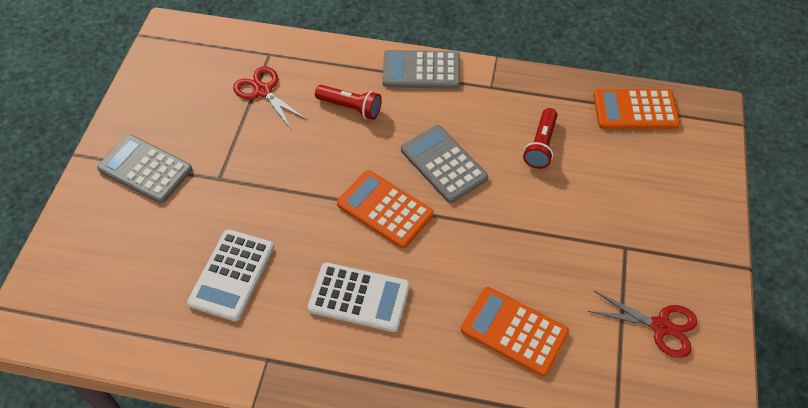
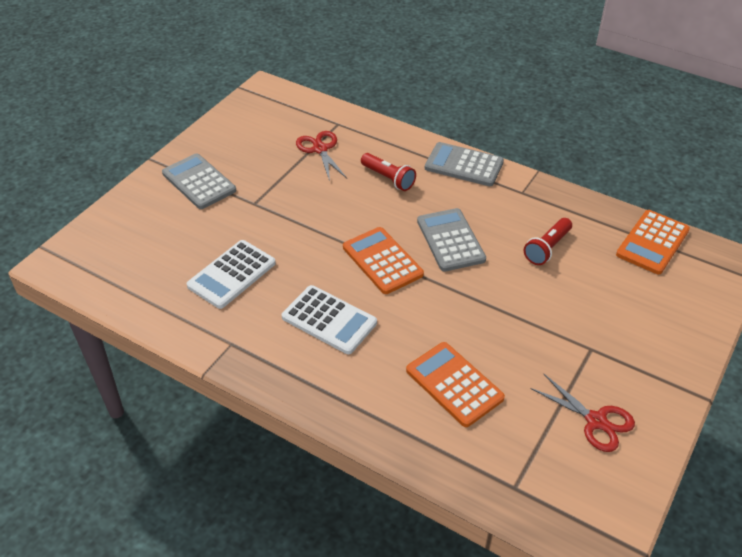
camera: 20 degrees right, 10 degrees down
(635, 110) = (652, 242): orange calculator -> orange calculator turned 75 degrees counterclockwise

